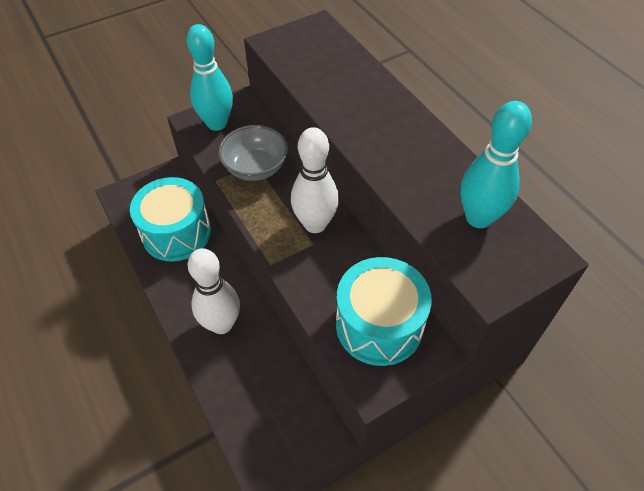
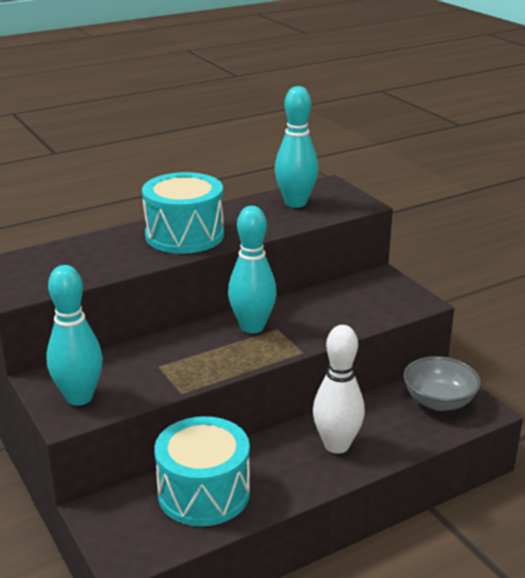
camera: 90 degrees left, 25 degrees down
(255, 168) = (165, 365): grey bowl -> grey bowl (439, 401)
(315, 224) = (252, 327): white bowling pin -> turquoise bowling pin
(379, 325) = (364, 297): turquoise drum -> turquoise drum (184, 235)

